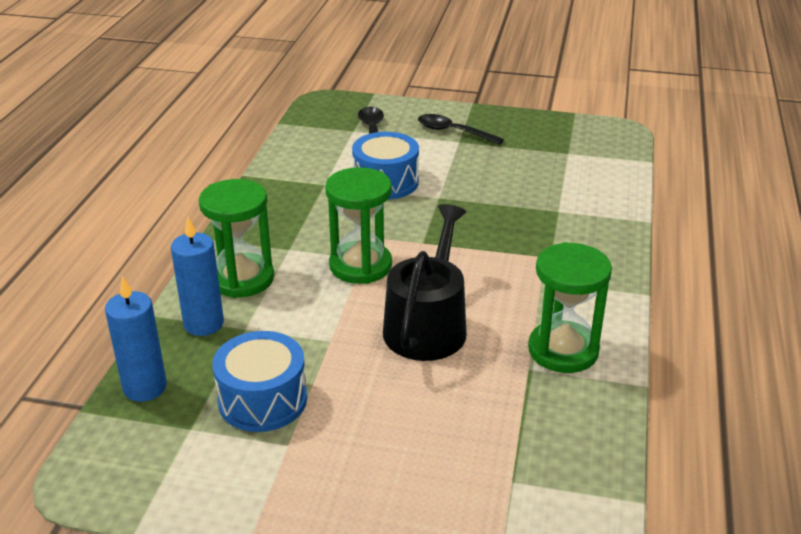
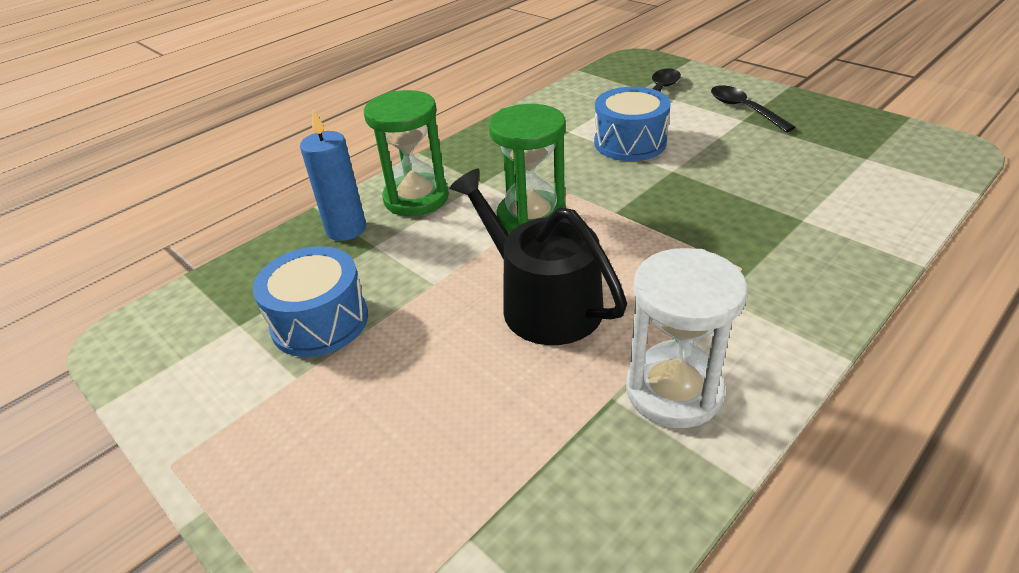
camera: 35 degrees right, 5 degrees up
(145, 387) = (246, 271): blue candle -> none
(427, 325) = (542, 302): black watering can -> black watering can turned 90 degrees counterclockwise
(563, 350) = (673, 391): green hourglass -> white hourglass

